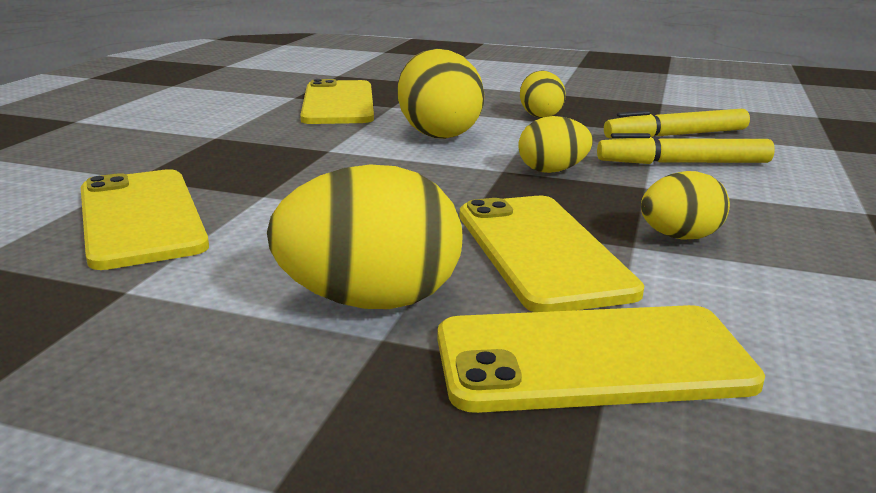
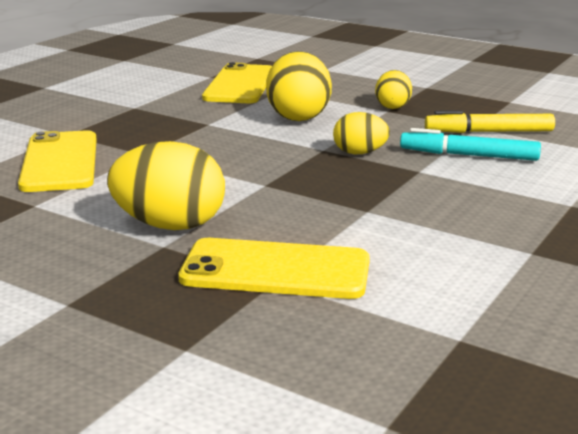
camera: 15 degrees right, 0 degrees up
(541, 251) = (300, 208): yellow phone -> none
(679, 237) = (405, 208): yellow egg -> none
(683, 163) = (469, 155): yellow marker -> turquoise marker

